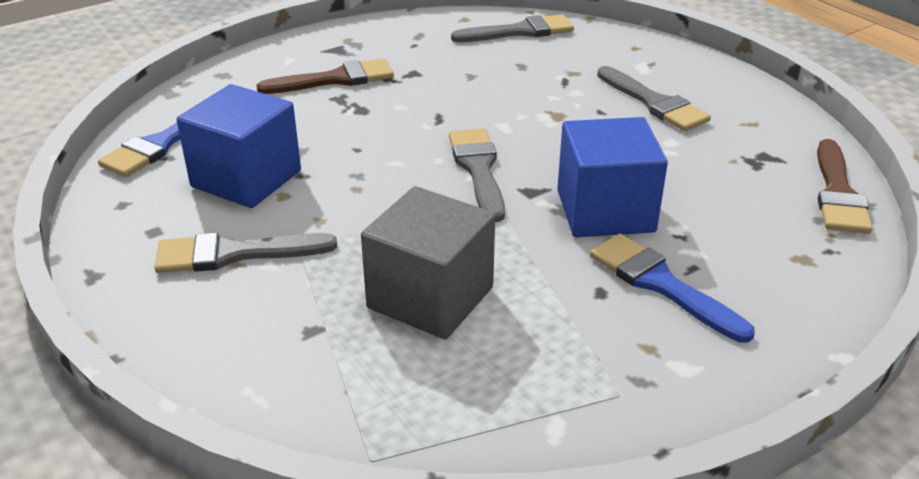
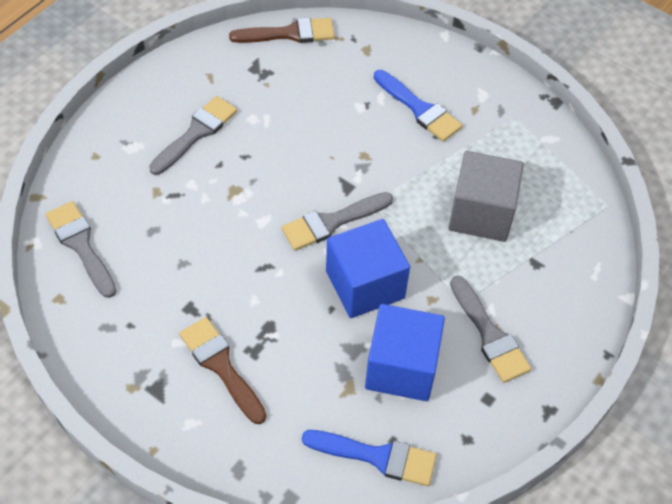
camera: 110 degrees left, 20 degrees up
(605, 211) = (356, 143): blue cube -> blue cube (365, 284)
(661, 284) = (419, 109): blue brush -> blue brush turned 75 degrees counterclockwise

